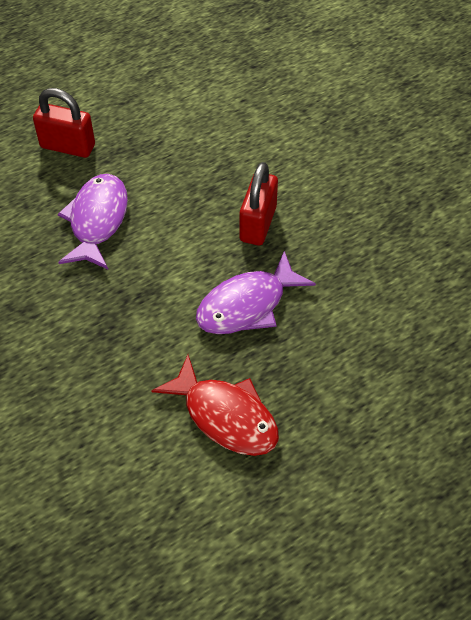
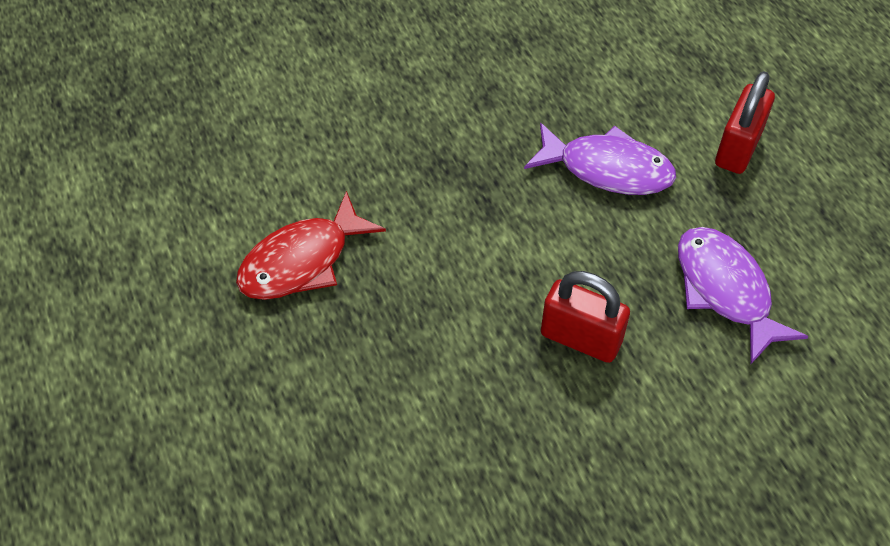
camera: 100 degrees right, 0 degrees up
(247, 305) = (449, 305): purple fish -> purple fish (725, 290)

